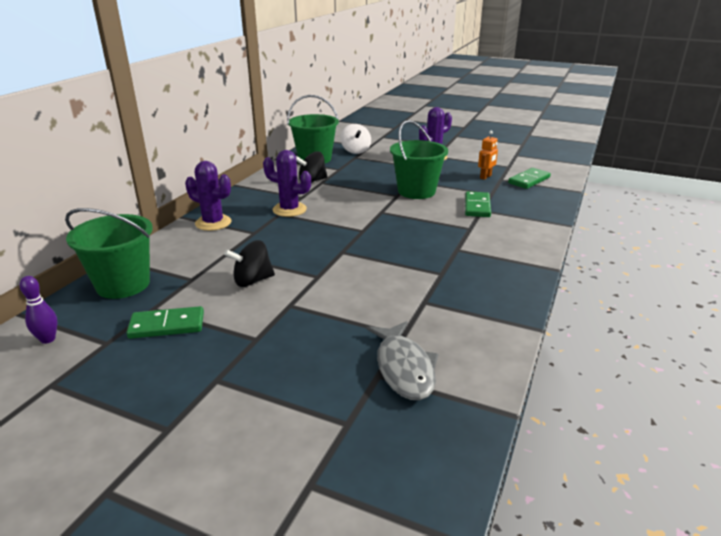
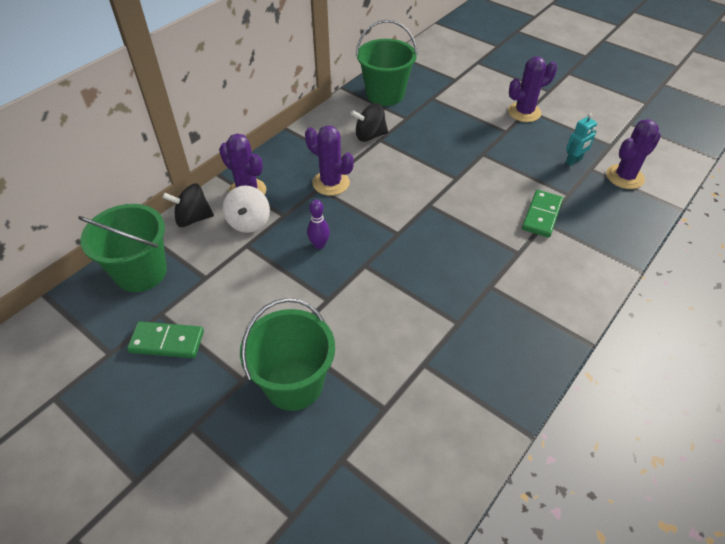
camera: 15 degrees right, 20 degrees up
(48, 339) = (62, 336): purple bowling pin -> purple bowling pin (319, 245)
(252, 281) = (262, 293): black spinning top -> black spinning top (193, 218)
(355, 151) = (436, 86): white spinning top -> white spinning top (249, 222)
(404, 368) = (369, 457): grey fish -> none
(416, 191) = (481, 174): green bucket -> green bucket (294, 384)
(485, 177) = (574, 161): orange robot -> turquoise robot
(529, 180) = (625, 177): green domino -> purple cactus

